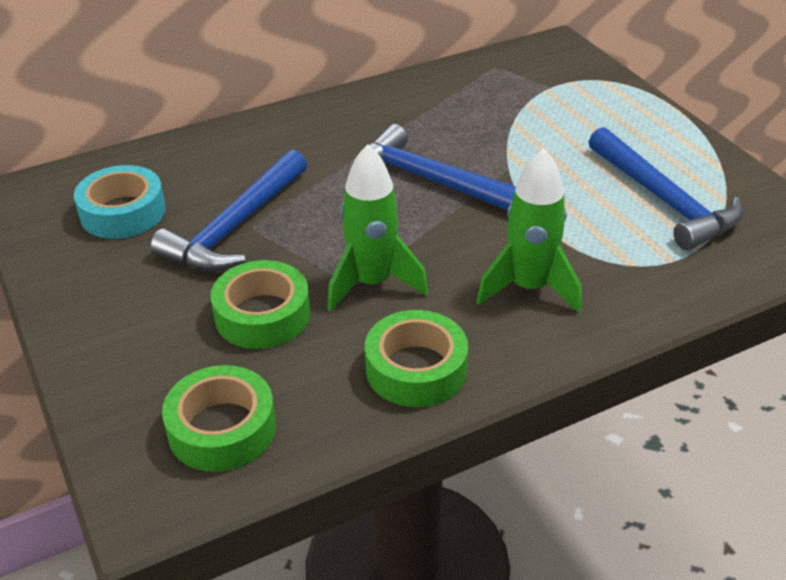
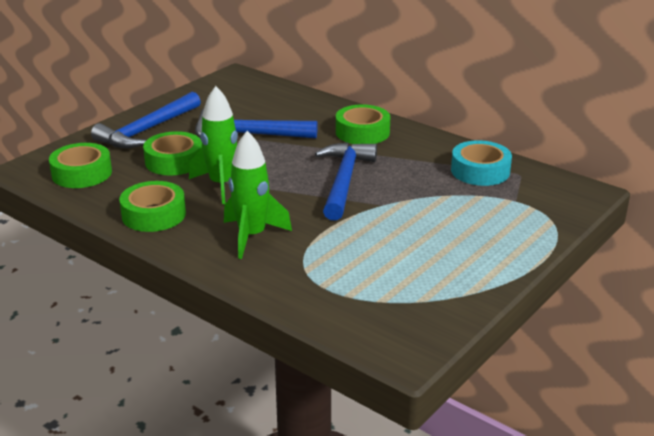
camera: 65 degrees right, 10 degrees down
(123, 212) = (237, 103): turquoise tape -> turquoise tape (480, 171)
(314, 134) = (362, 132): none -> green tape
(664, 200) = (397, 272): blue hammer -> blue hammer (147, 130)

